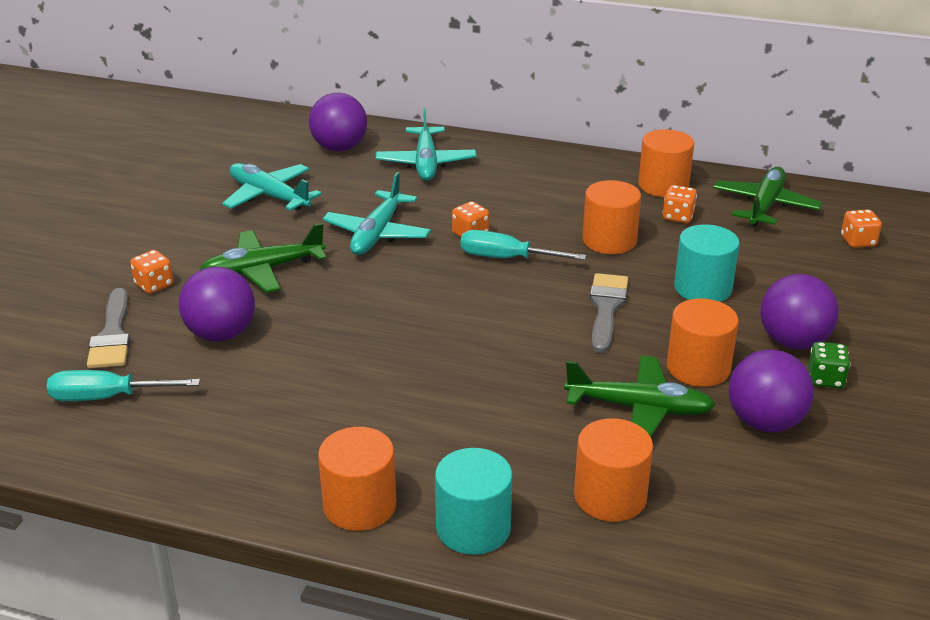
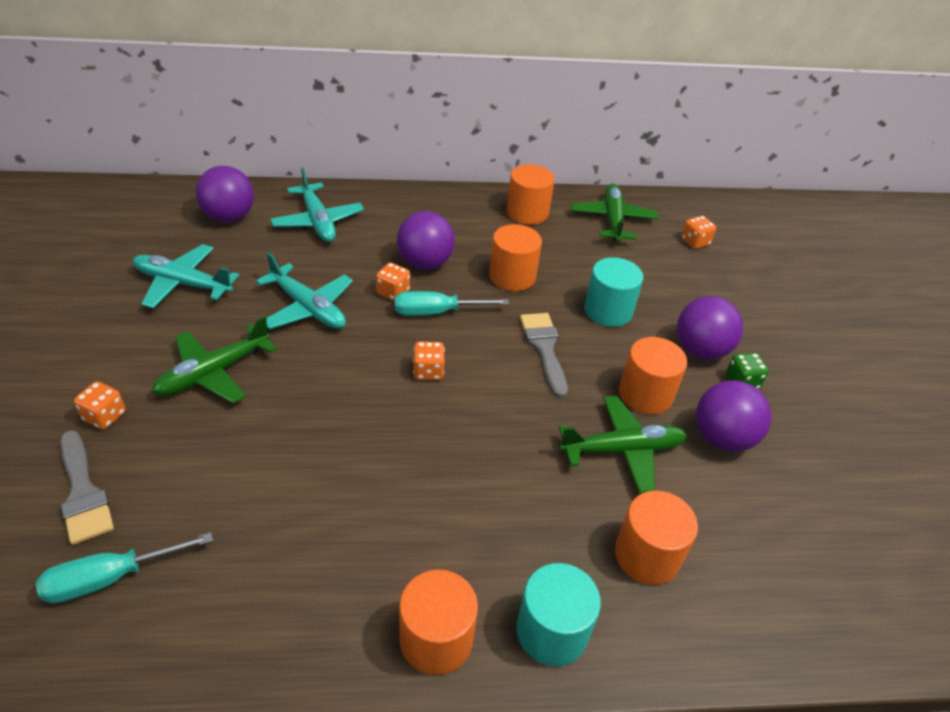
camera: 25 degrees left, 10 degrees up
(221, 334) = (203, 462): purple ball -> purple ball (425, 263)
(377, 234) = (308, 308): turquoise plane -> turquoise plane turned 45 degrees counterclockwise
(678, 217) = (554, 242): orange dice -> orange dice (428, 371)

